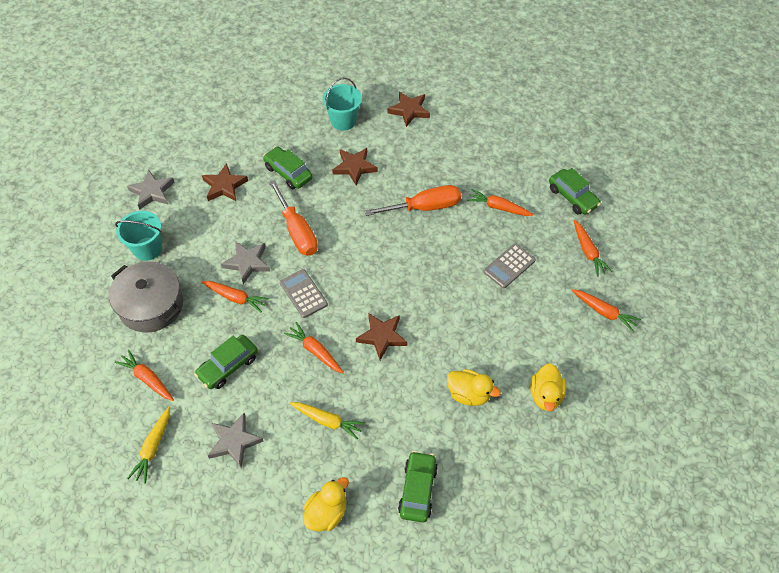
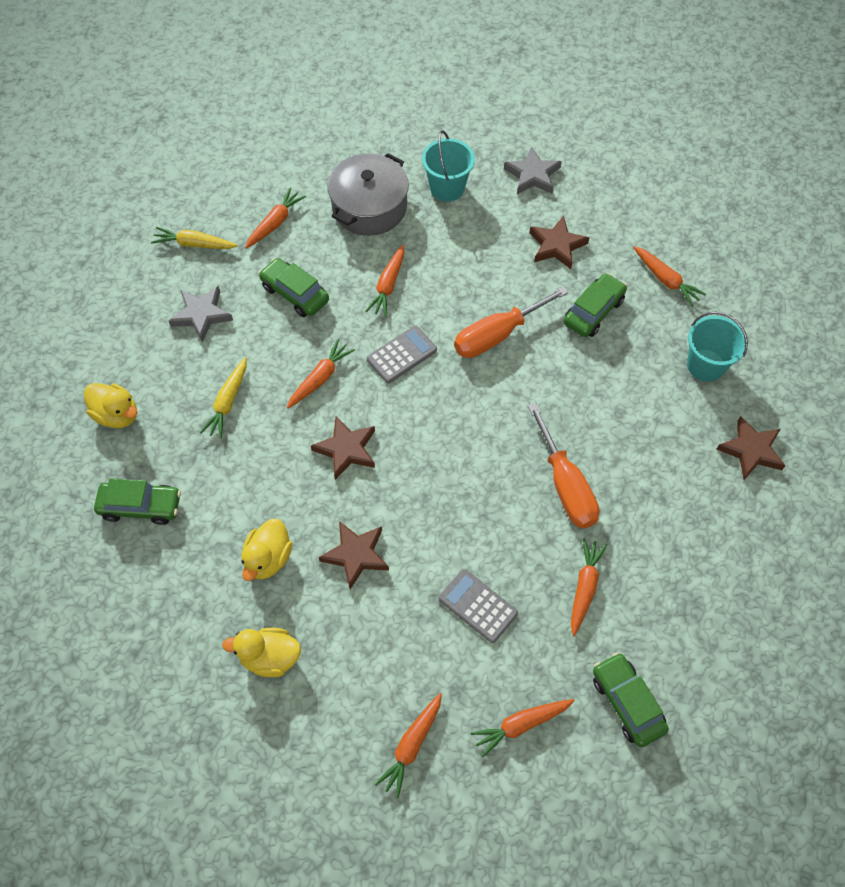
camera: 85 degrees right, 5 degrees up
(247, 263) = (440, 289): grey star -> none
(270, 130) = (665, 280): none -> orange carrot
(354, 167) = (621, 389): brown star -> brown star (356, 555)
(572, 197) = (627, 702): green car -> green car turned 105 degrees clockwise

